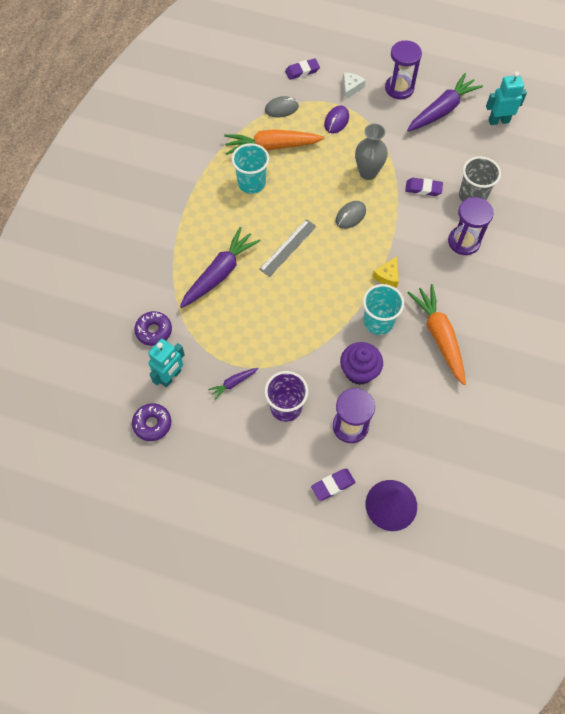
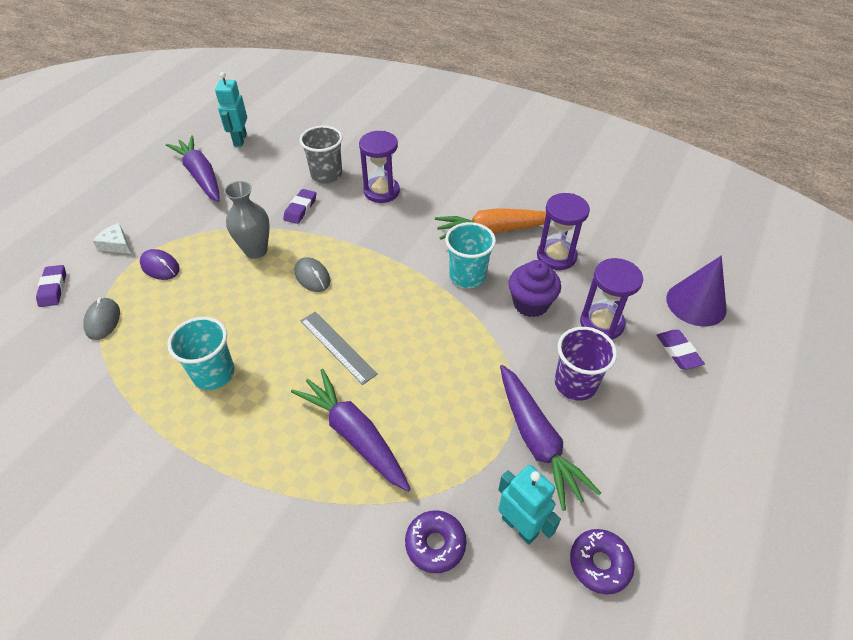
camera: 80 degrees left, 15 degrees down
(233, 383) = (537, 441): purple carrot -> purple carrot, size x2.12
(271, 147) = (162, 341): orange carrot -> none
(387, 276) = (408, 258): yellow cheese -> none
(399, 88) = (147, 203): purple hourglass -> purple hourglass (556, 256)

